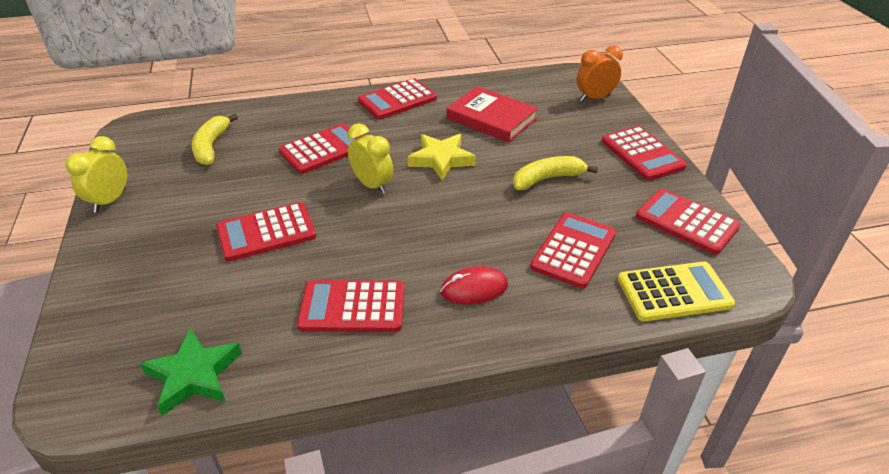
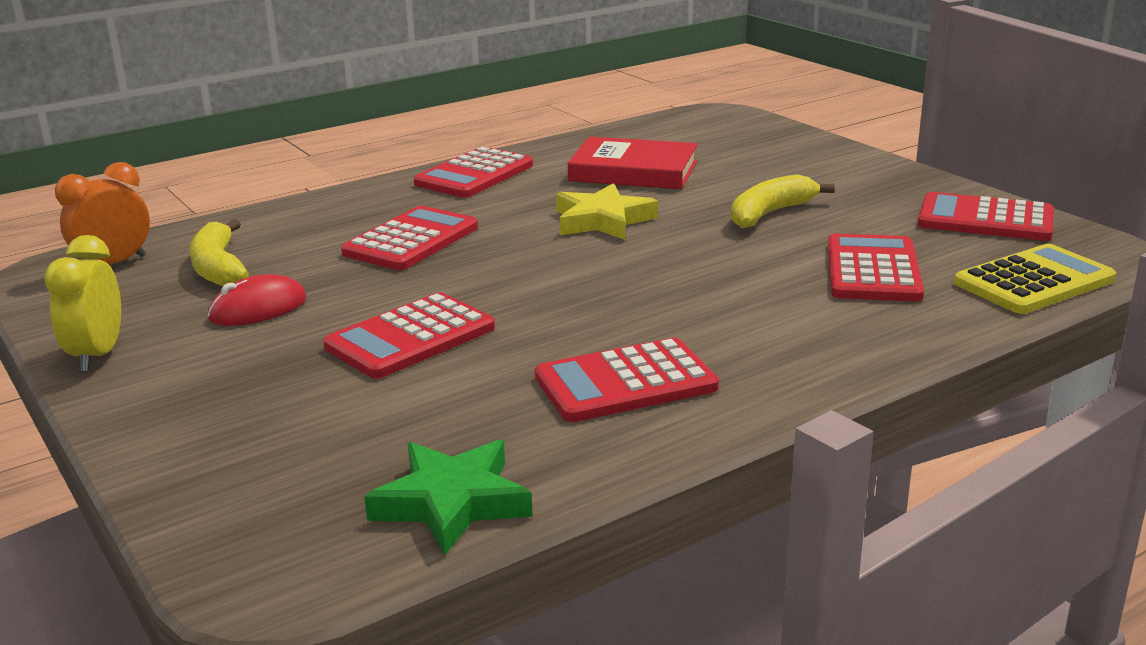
camera: 20 degrees left, 15 degrees down
(372, 185) = (526, 262): yellow clock -> none
(474, 289) = (779, 330): red mouse -> red mouse (258, 309)
(595, 98) = (755, 131): orange clock -> orange clock (114, 264)
(642, 154) = (869, 171): red calculator -> none

